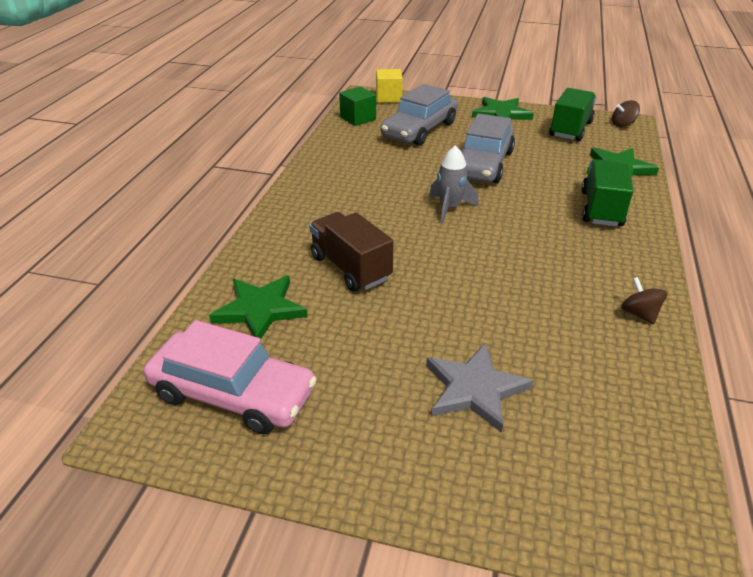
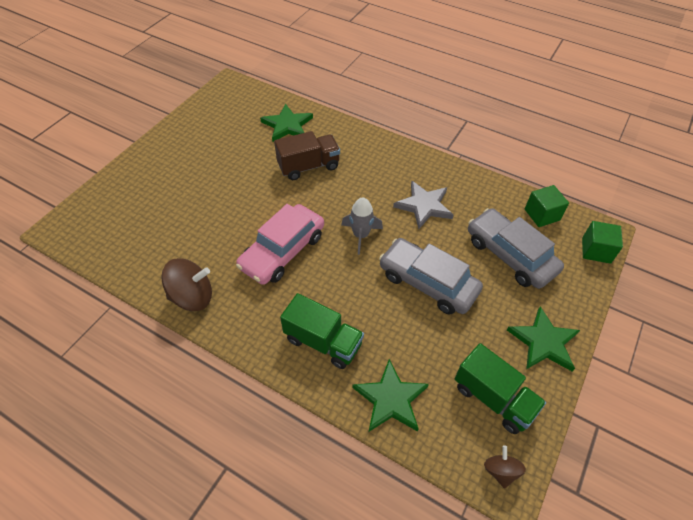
camera: 105 degrees right, 15 degrees up
(233, 393) = (232, 111): pink car -> pink car (282, 251)
(388, 97) = (596, 250): yellow cube -> green cube
(474, 389) = (183, 193): grey star -> grey star (424, 206)
(639, 314) = (192, 296): brown spinning top -> brown spinning top, size x1.77

